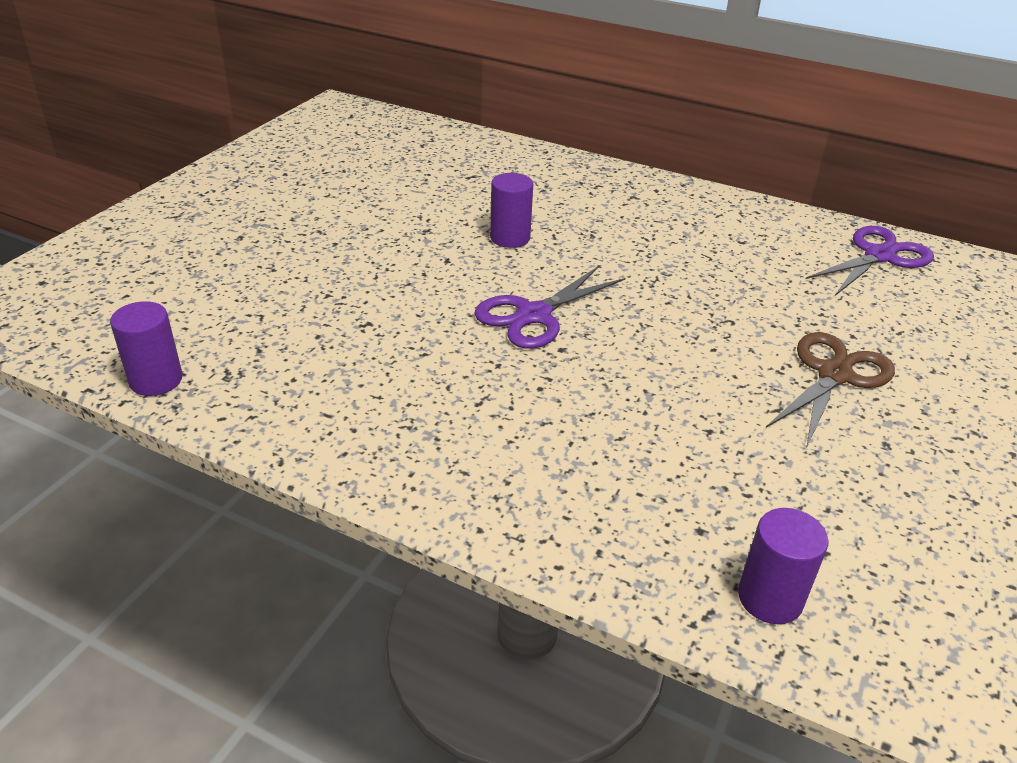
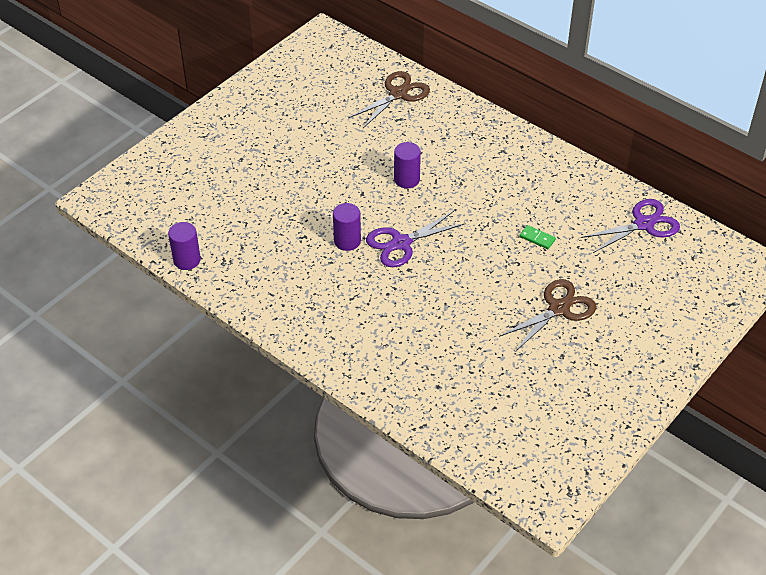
camera: 15 degrees right, 10 degrees up
(460, 152) = (398, 94): none -> brown scissors
(741, 287) = (537, 238): none -> green domino
(770, 598) = (455, 423): purple cylinder -> purple cylinder (347, 241)

